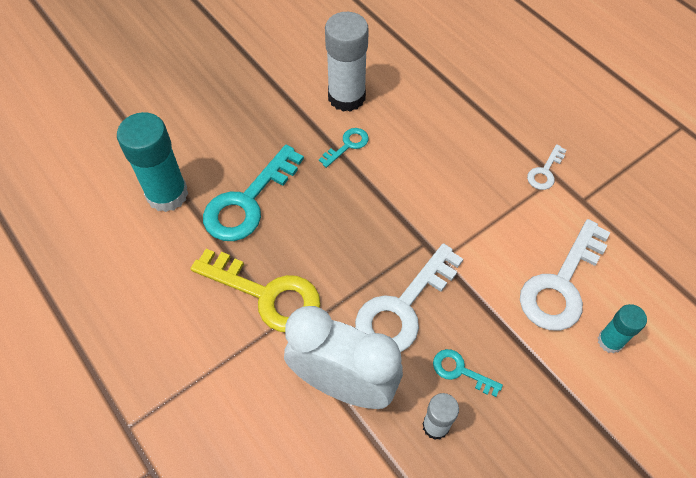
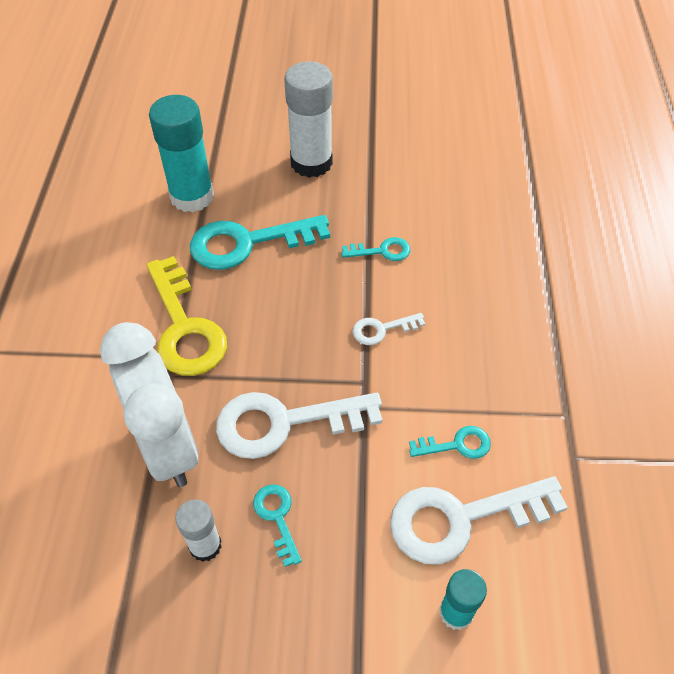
camera: 40 degrees right, 5 degrees down
(346, 97) = (425, 209): white glue stick -> white glue stick (311, 163)
(516, 241) = (457, 445): none -> turquoise key
(545, 172) = (559, 402): white key -> white key (382, 329)

